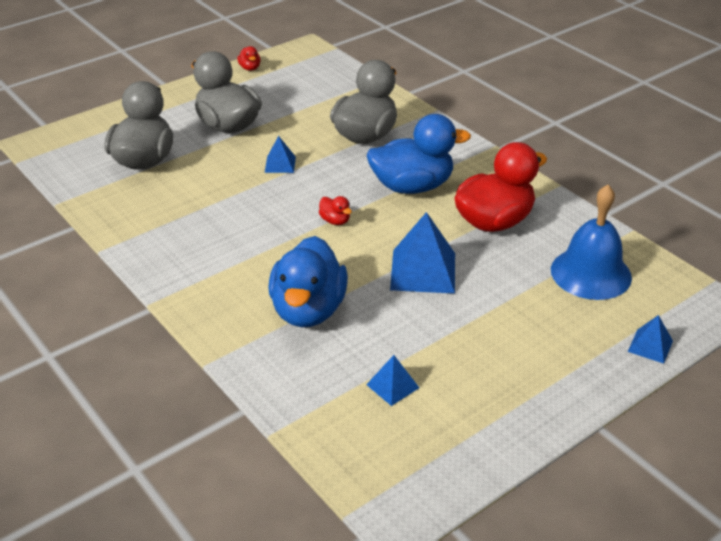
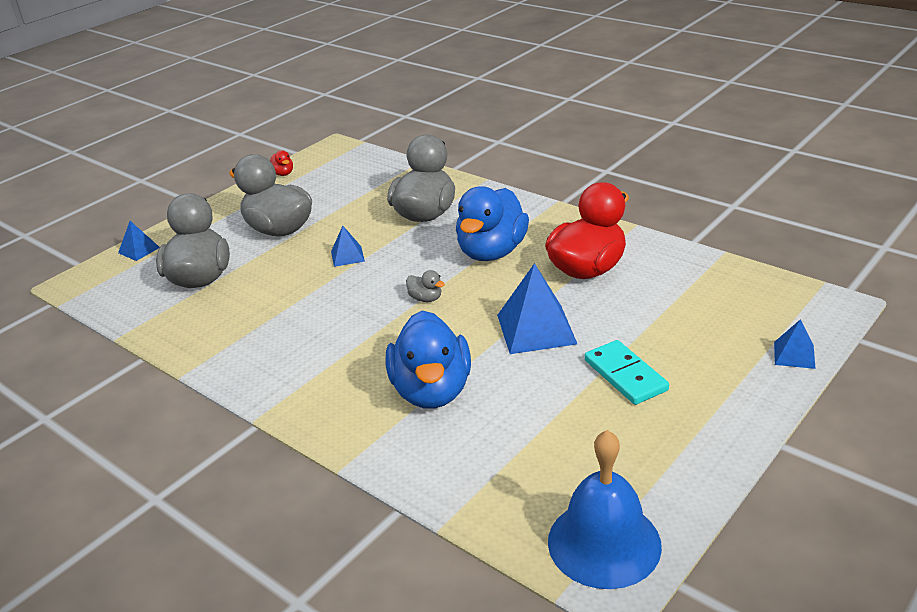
camera: 10 degrees left, 5 degrees down
(335, 221) = (426, 299): red duck -> grey duck
(392, 386) = (552, 449): blue pyramid -> blue pyramid (139, 250)
(412, 186) = (492, 252): blue duck -> blue duck turned 135 degrees clockwise
(485, 332) = (625, 375): none -> turquoise domino
(591, 273) = (704, 298): blue bell -> blue bell (604, 543)

